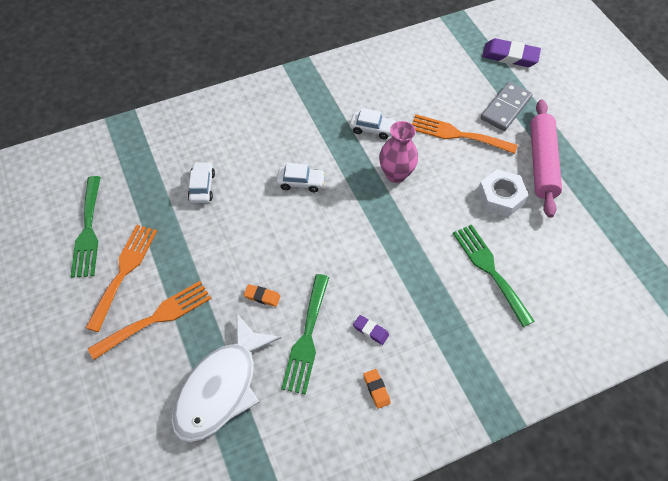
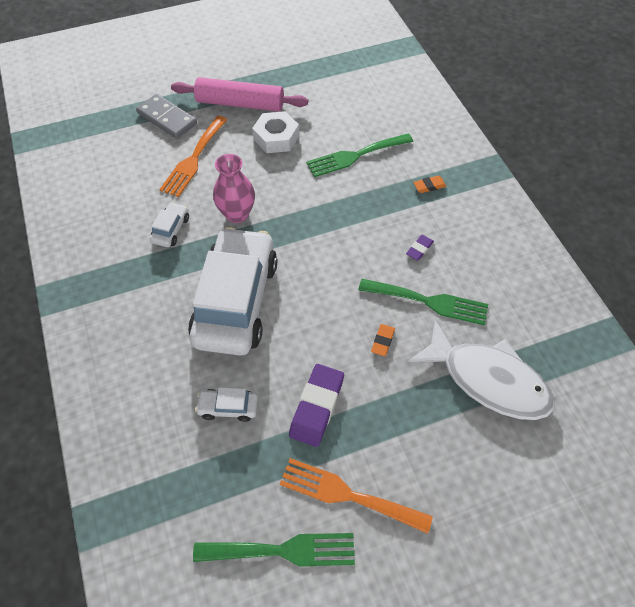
camera: 85 degrees left, 0 degrees up
(157, 318) = (410, 450): orange fork -> none
(301, 182) = (236, 301): white car -> white car, size x2.49
(376, 389) = (477, 249): orange eraser -> orange eraser (429, 186)
(510, 56) = (96, 105): purple eraser -> purple eraser (317, 407)

